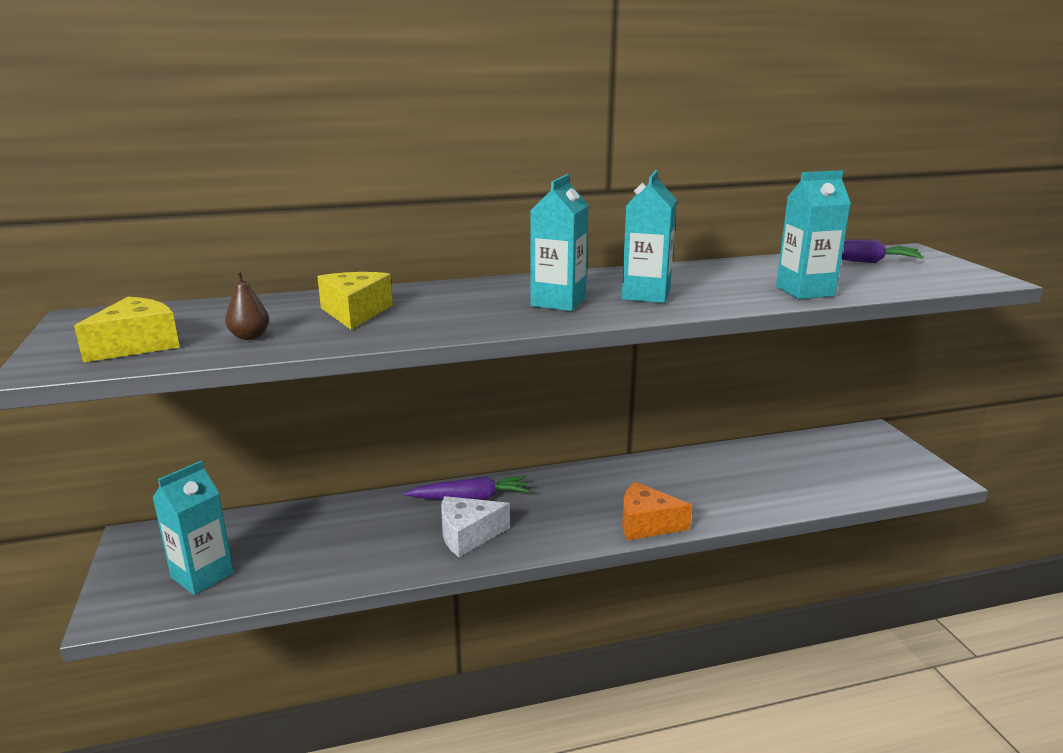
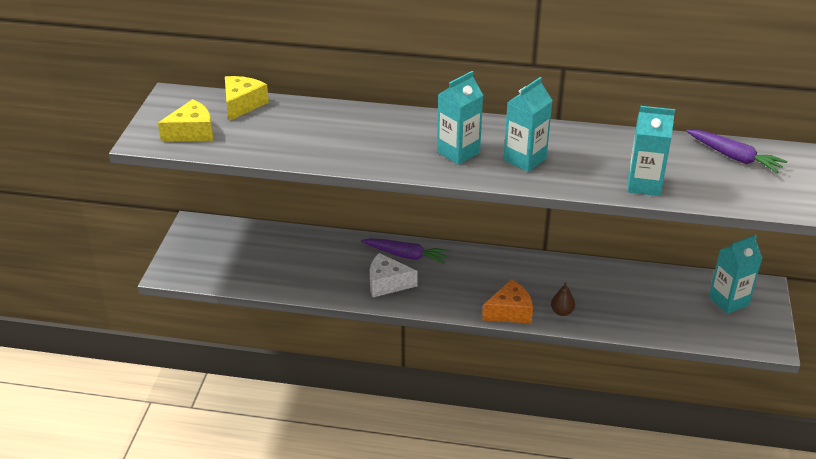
camera: 25 degrees right, 15 degrees up
(202, 575) = (221, 263): turquoise carton -> turquoise carton (728, 301)
(249, 337) = (253, 140): brown pear -> brown pear (562, 312)
(355, 312) = (324, 130): yellow cheese -> yellow cheese (242, 104)
(646, 524) = (510, 311): orange cheese -> orange cheese turned 120 degrees clockwise

